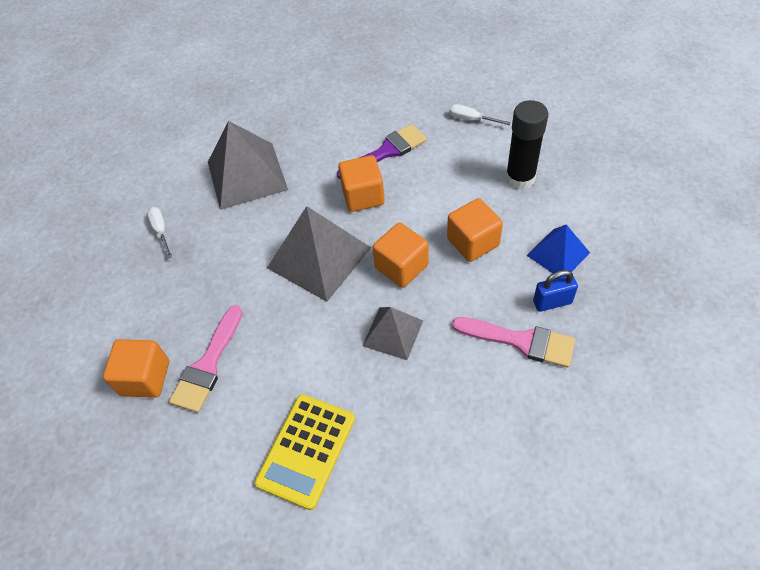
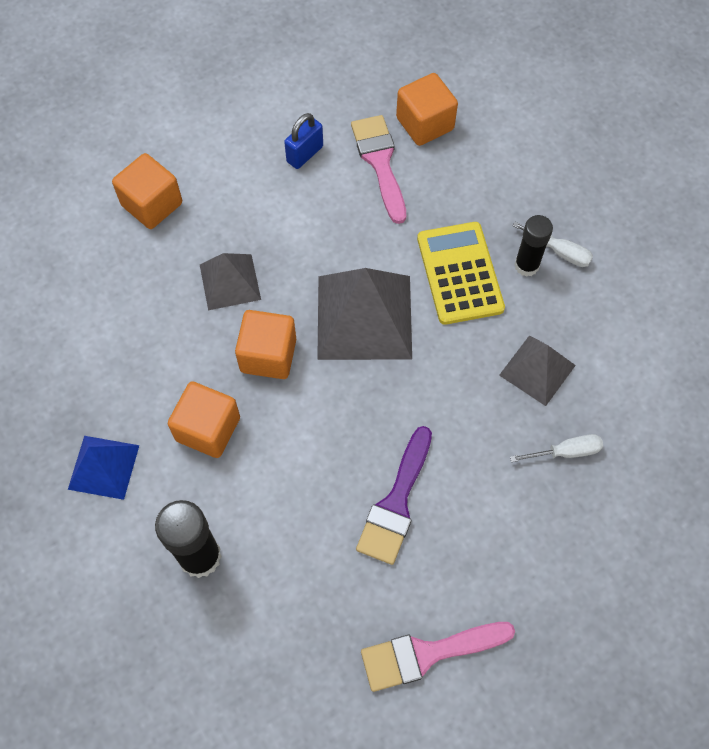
camera: 140 degrees right, 10 degrees up
(189, 234) = (526, 265): none -> black glue stick
(246, 175) = (537, 370): grey pyramid -> grey pyramid, size x0.58
(306, 450) = (236, 149): yellow calculator -> yellow calculator (460, 273)
(363, 196) = (375, 420): orange cube -> orange cube (152, 204)
(471, 119) = (320, 628): white screwdriver -> white screwdriver (565, 452)
(521, 341) = (98, 342): pink brush -> pink brush (427, 654)
(552, 302) = (85, 402): blue padlock -> blue padlock (305, 154)

